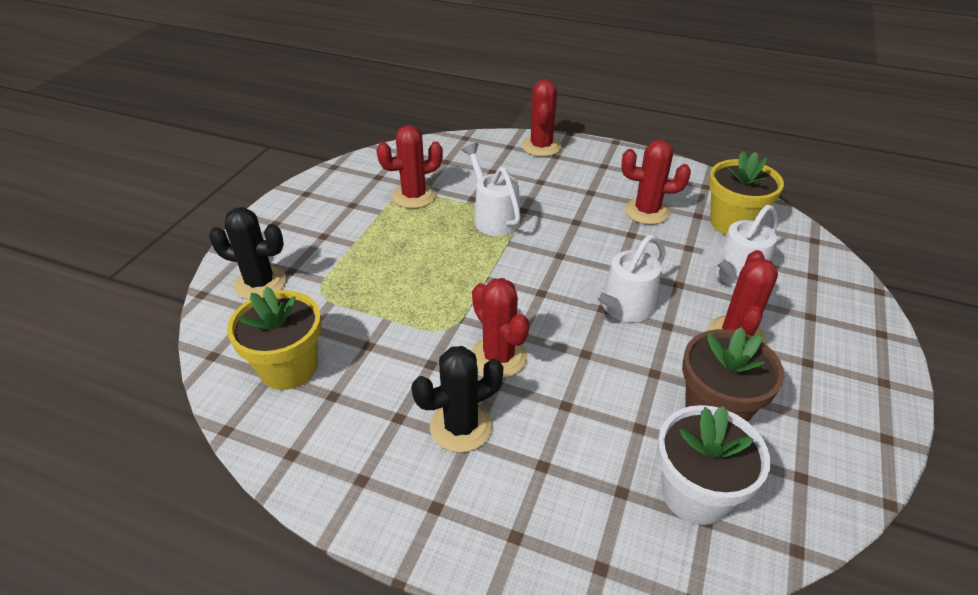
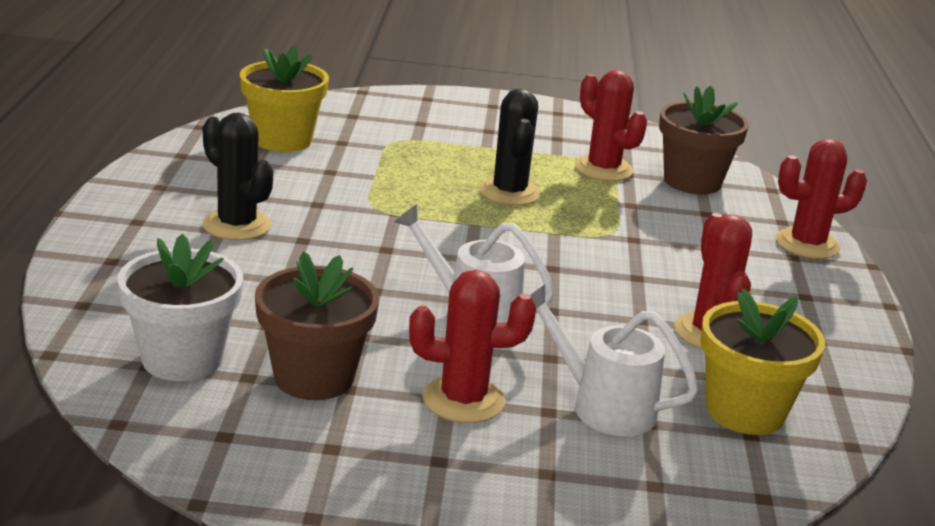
camera: 70 degrees right, 15 degrees down
(260, 283) = (392, 112): black cactus -> black cactus (509, 192)
(445, 164) = (692, 181): none -> brown flower pot
(493, 217) = (601, 220): white watering can -> none
(498, 357) = (344, 238): red cactus -> none

